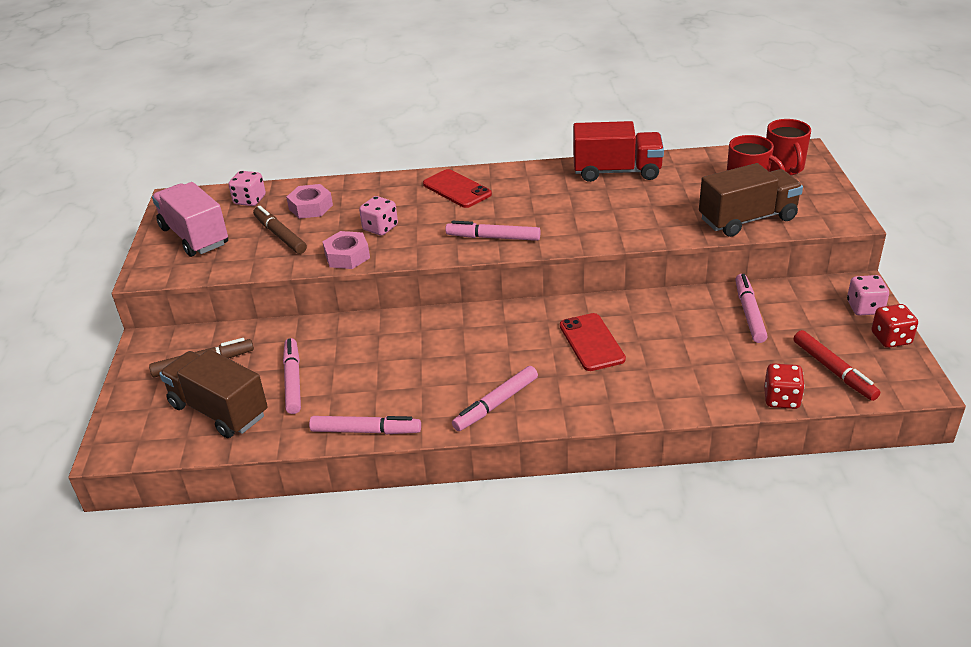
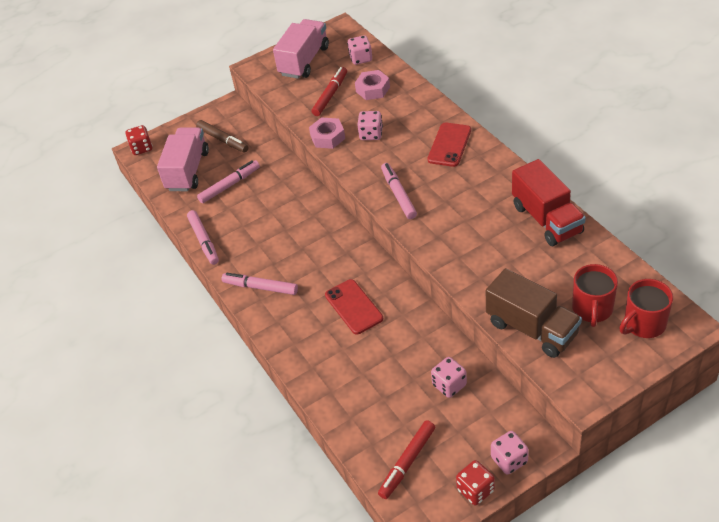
camera: 65 degrees right, 10 degrees up
(219, 410) = (188, 171): brown truck -> pink truck
(280, 236) = (330, 95): brown marker -> red marker
(591, 342) = (353, 307): red phone -> red phone turned 75 degrees counterclockwise
(749, 313) = (449, 385): pink marker -> pink dice
(781, 399) = (353, 439): red dice -> red dice (141, 148)

